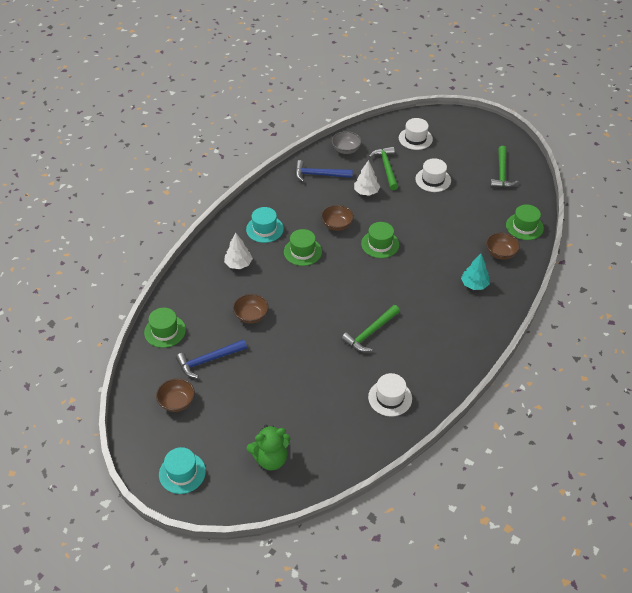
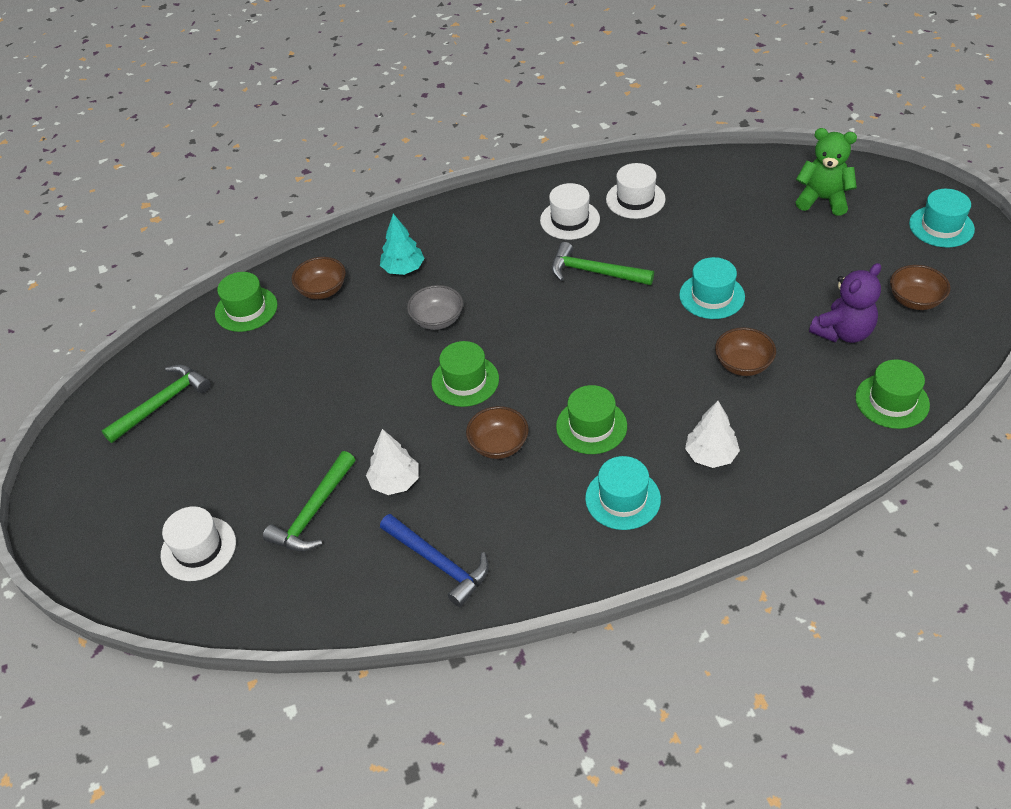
camera: 140 degrees left, 0 degrees up
(208, 360) = (843, 332): blue hammer -> purple teddy bear
(294, 349) = (712, 296): none -> turquoise hat
(346, 150) = (338, 595): grey bowl -> grey bowl (437, 320)
(370, 333) = (594, 272): green hammer -> green hammer turned 150 degrees counterclockwise
(433, 180) = (271, 447): white hat -> white hat (570, 220)

